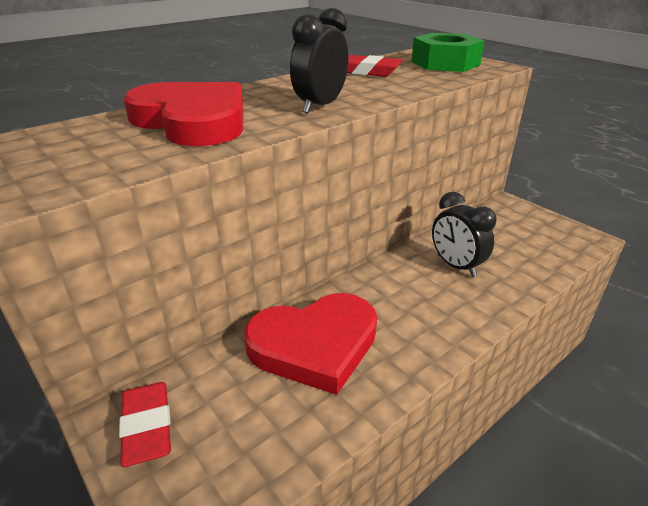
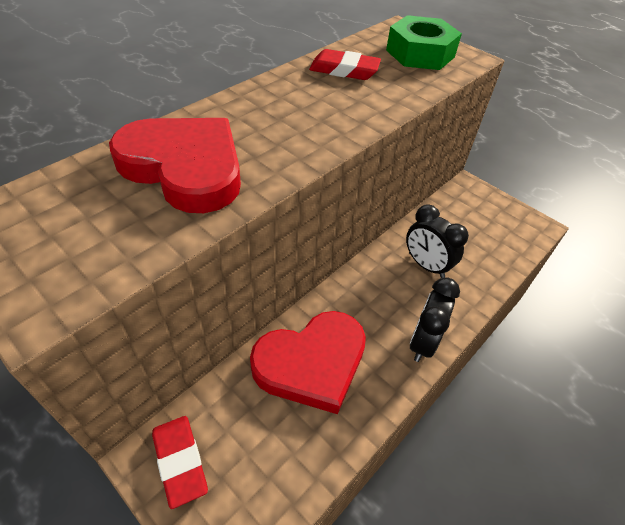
camera: 10 degrees left, 15 degrees up
(320, 106) = (309, 137): black clock -> black clock (423, 342)

